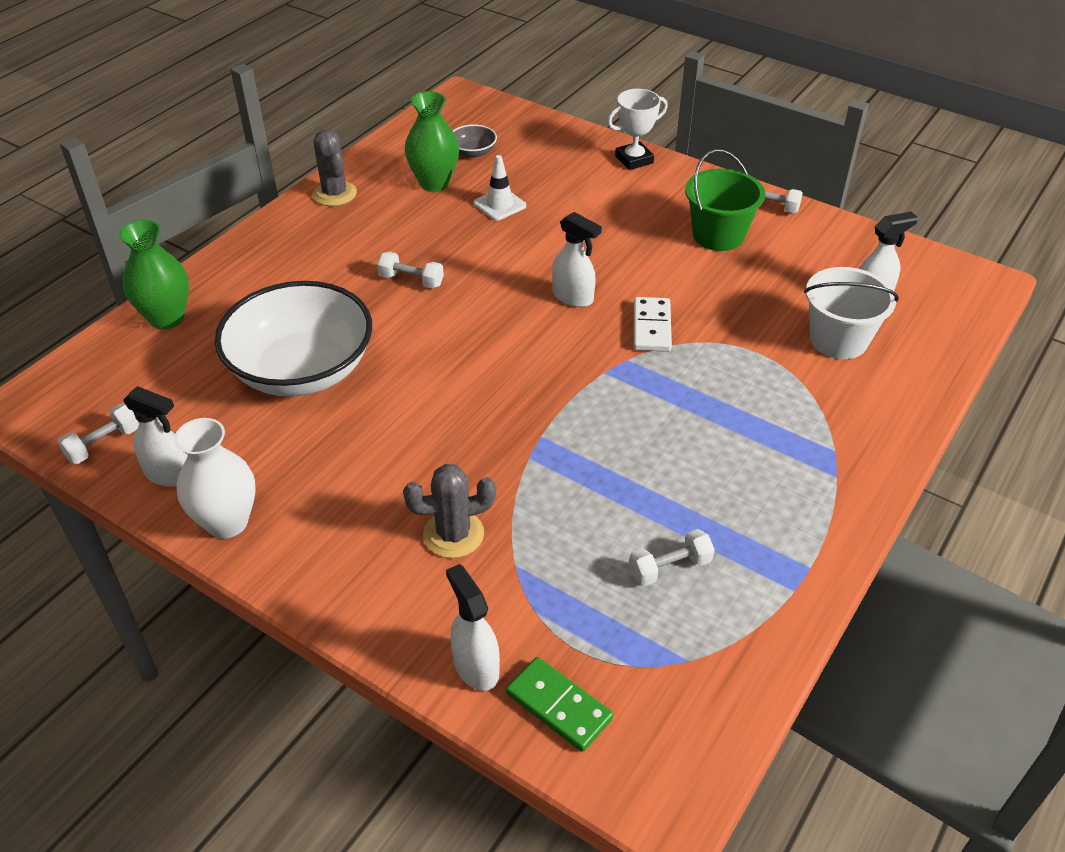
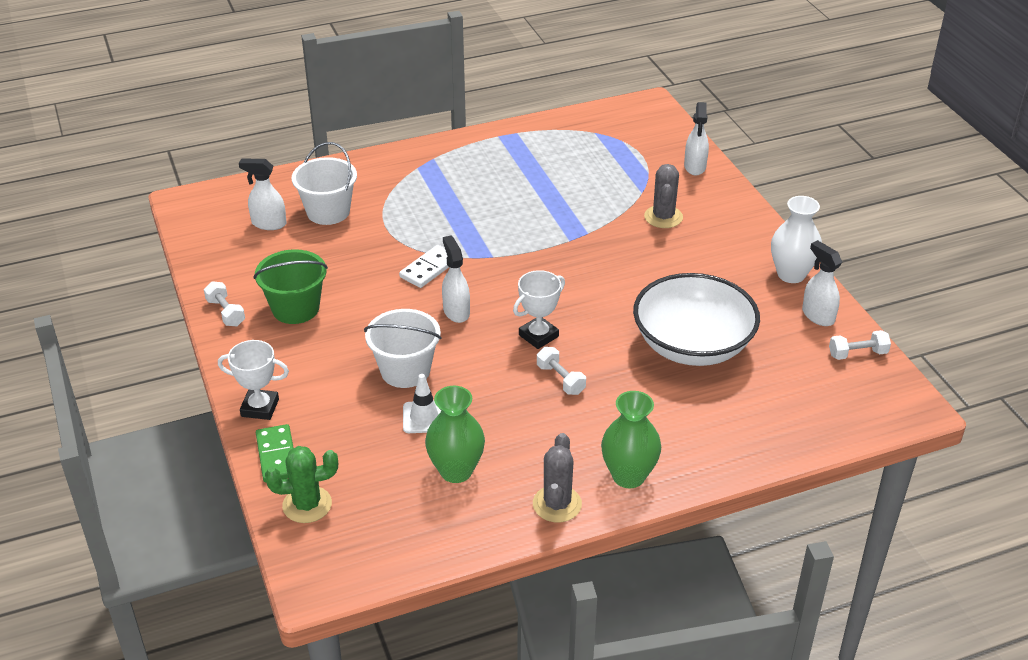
camera: 145 degrees left, 5 degrees down
(167, 318) = (777, 436): green vase -> green vase (628, 476)
(453, 534) = (663, 217): grey cactus -> grey cactus turned 75 degrees clockwise
(469, 310) = (538, 336): none -> white trophy
(473, 152) = (385, 491): grey bowl -> none
(519, 125) = (307, 505): none -> green cactus
(556, 229) = (405, 371): none -> white bucket
(558, 706) = (668, 142): green domino -> green domino (277, 456)
(670, 567) = (565, 161): white dumbbell -> none

